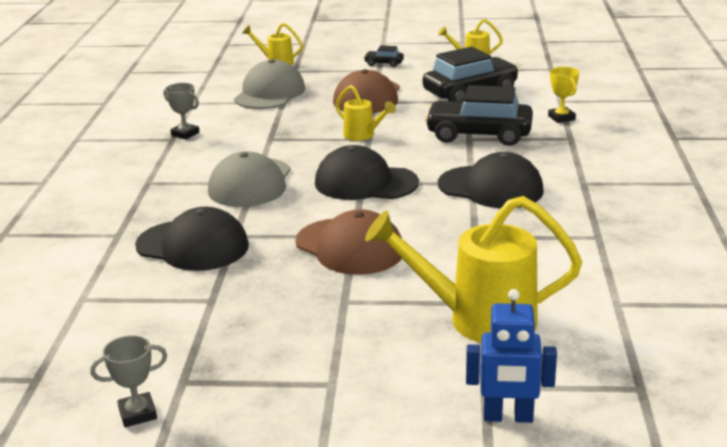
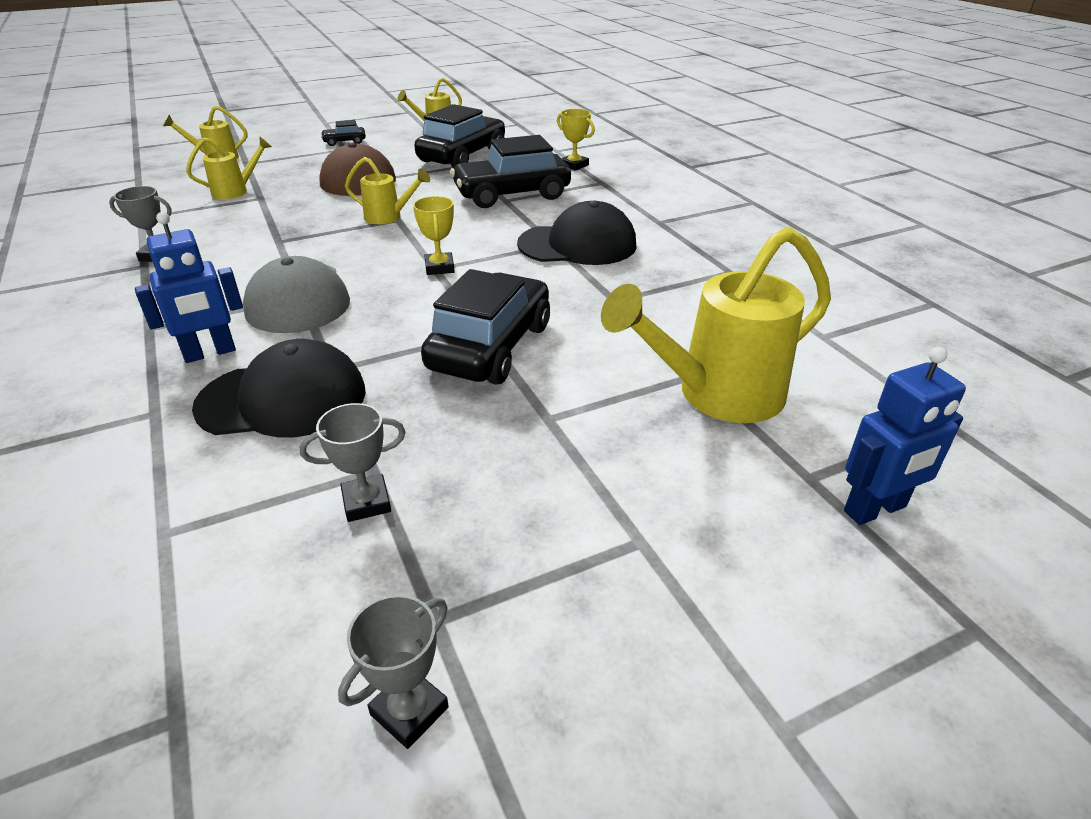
camera: 30 degrees left, 10 degrees up
(171, 207) = (210, 353): none -> blue robot
(194, 315) = (366, 502): none -> grey trophy
(269, 93) = (235, 191): grey cap -> yellow watering can
(349, 247) = (490, 347): brown cap -> black car
(365, 183) = (439, 267): black cap -> yellow trophy

